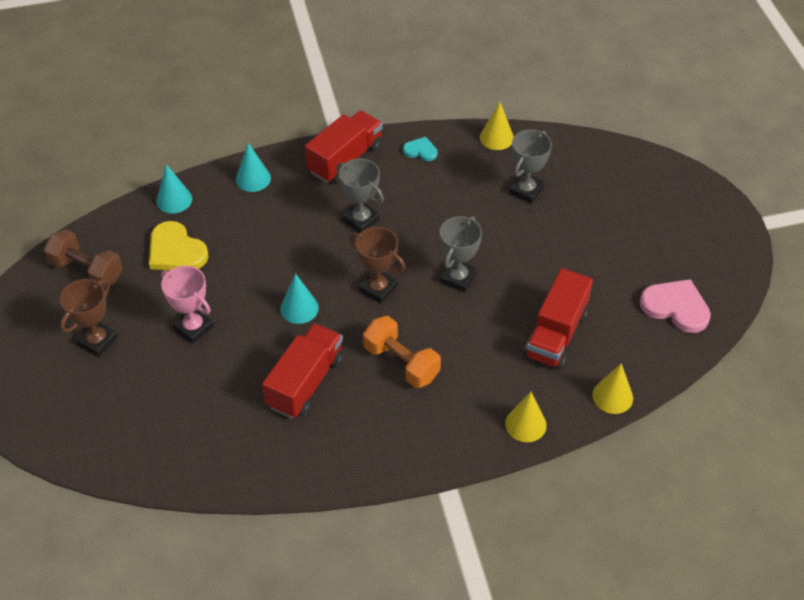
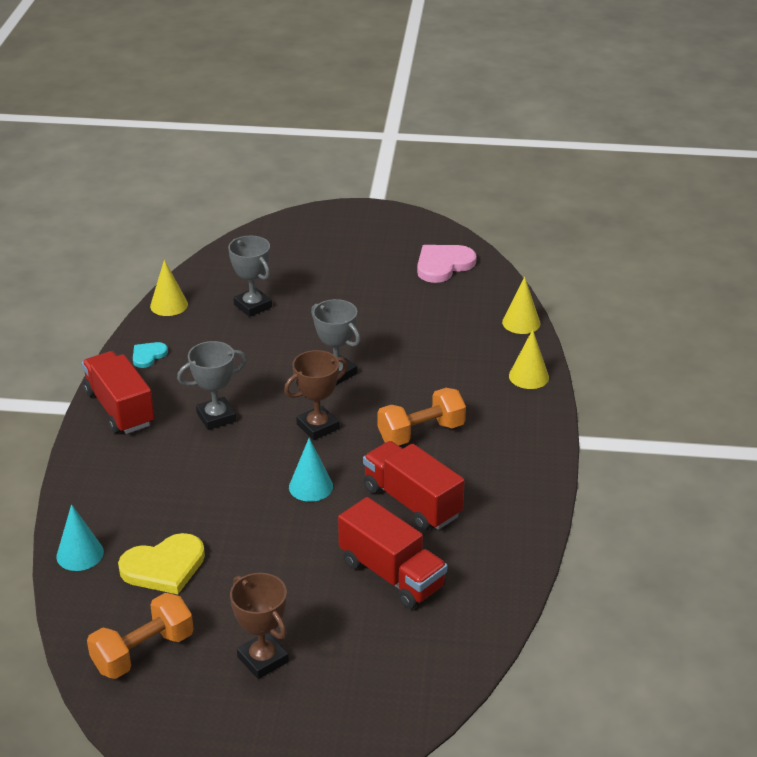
camera: 70 degrees left, 15 degrees down
(87, 271) = (143, 652): brown dumbbell -> orange dumbbell
(193, 327) = (290, 572): pink trophy -> none
(253, 179) = (95, 483): turquoise cone -> none
(556, 334) = (437, 334): red truck -> red truck (392, 574)

